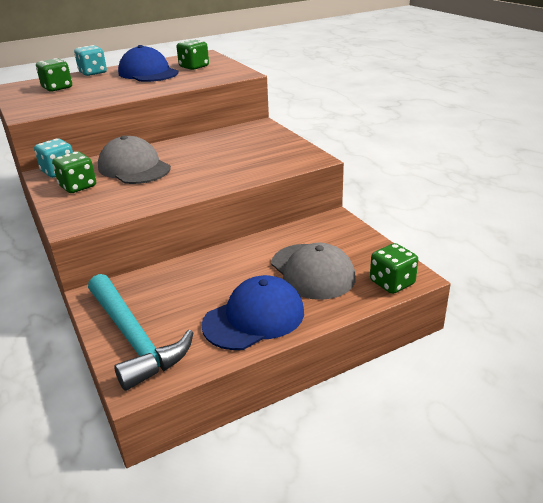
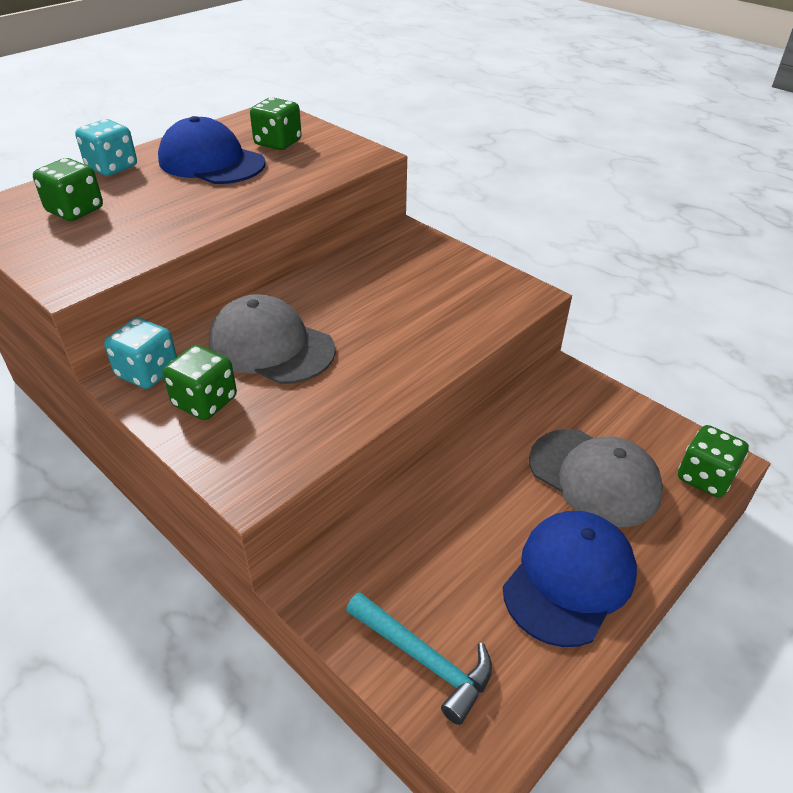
camera: 20 degrees left, 10 degrees up
(134, 338) = (424, 659): turquoise hammer -> turquoise hammer, size x0.64

